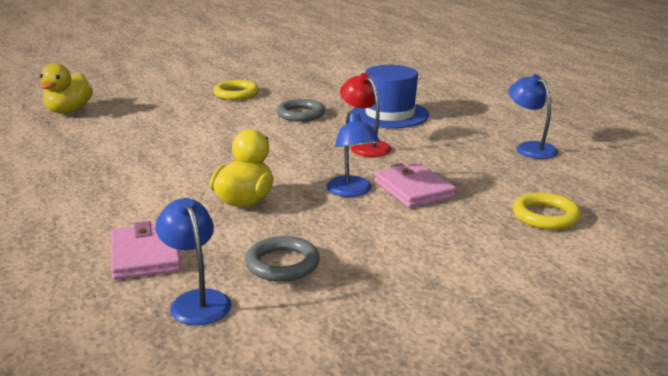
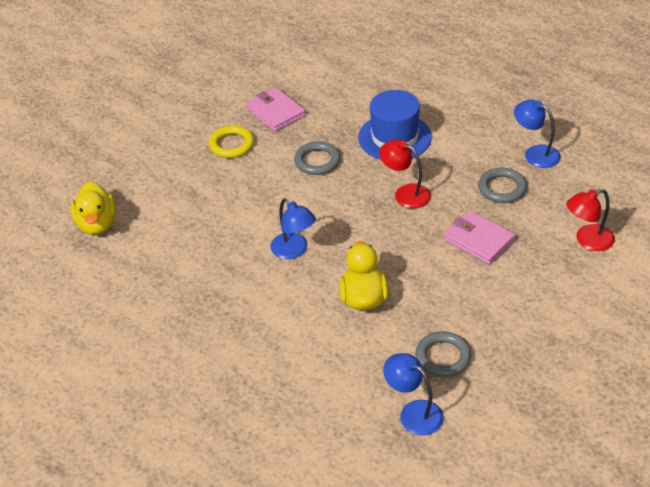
camera: 20 degrees left, 20 degrees up
(145, 255) = (341, 383): pink wallet -> pink wallet (275, 112)
(352, 191) = (435, 259): blue lamp -> blue lamp (294, 251)
(472, 162) = (502, 188): none -> grey ring
(545, 216) = (587, 240): yellow ring -> red lamp

